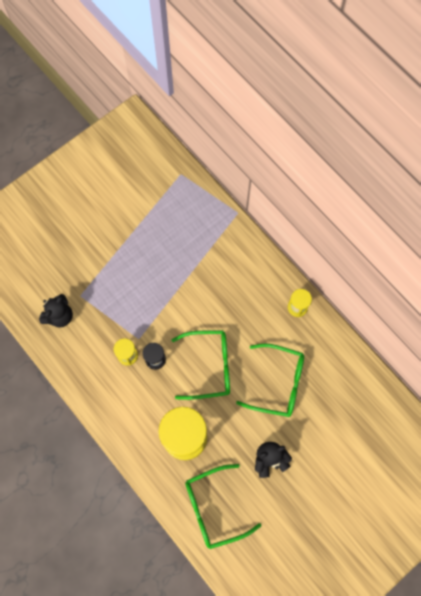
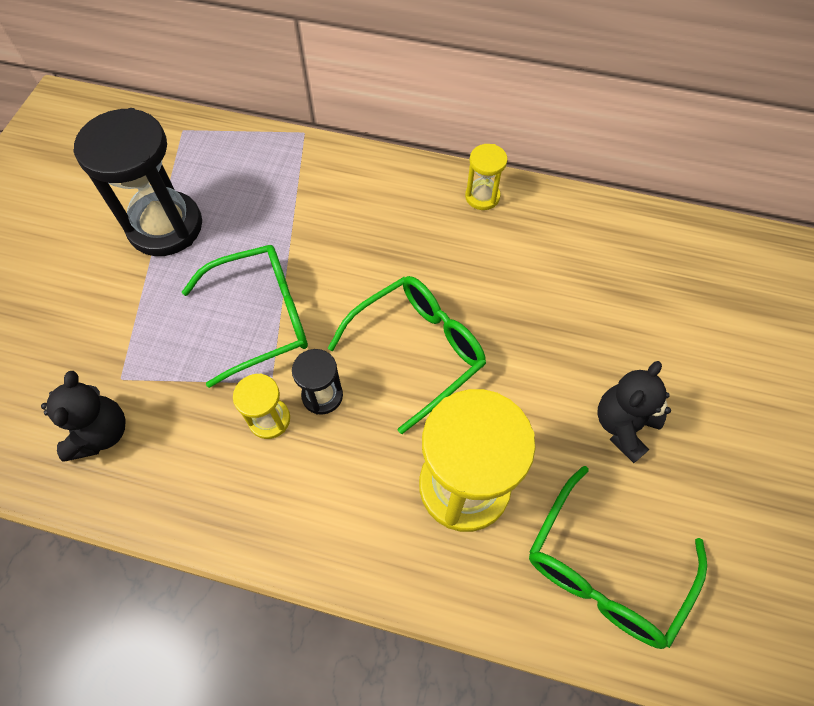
camera: 35 degrees left, 10 degrees down
(140, 228) = (165, 227): none -> black hourglass
(278, 383) = (540, 308): green glasses -> green glasses (262, 318)

